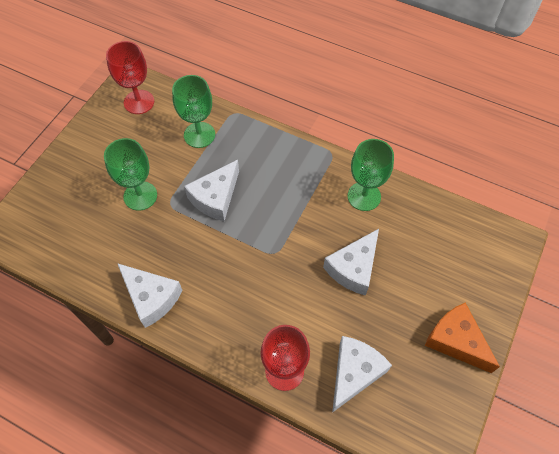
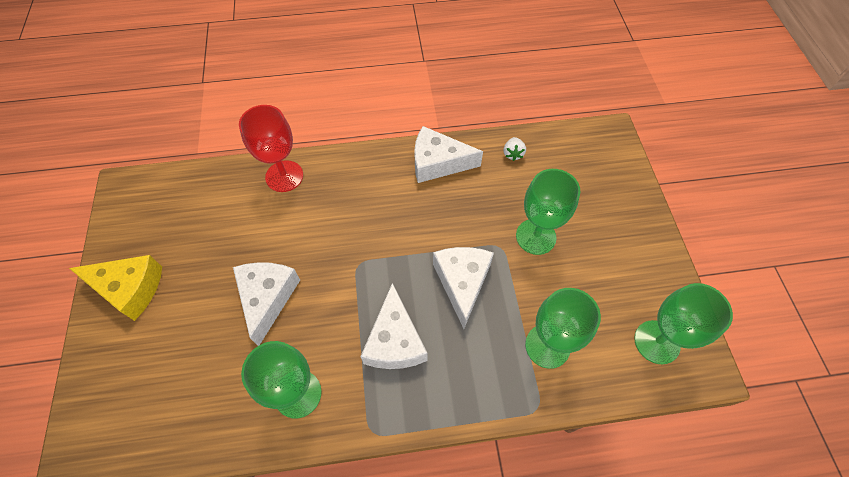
camera: 145 degrees right, 0 degrees up
(88, 266) = (513, 154): none -> white strawberry
(139, 102) = (657, 342): red goblet -> green goblet
(354, 373) = (221, 207): white cheese -> white cheese (395, 341)
(456, 341) = (130, 289): orange cheese -> yellow cheese

